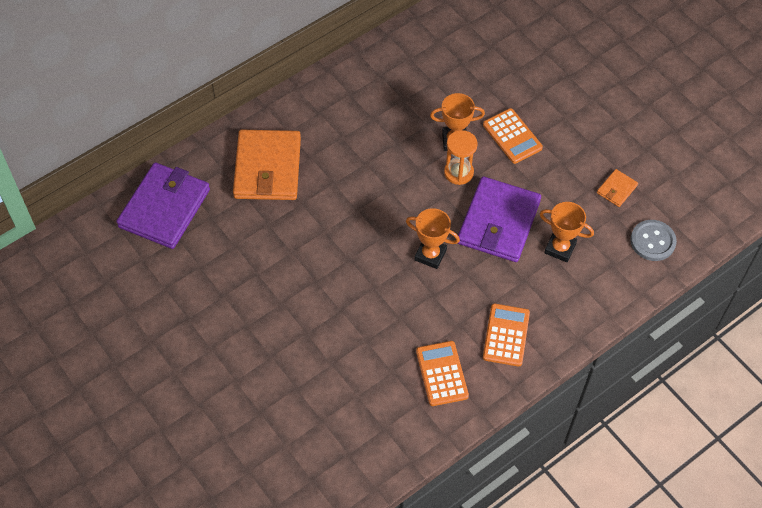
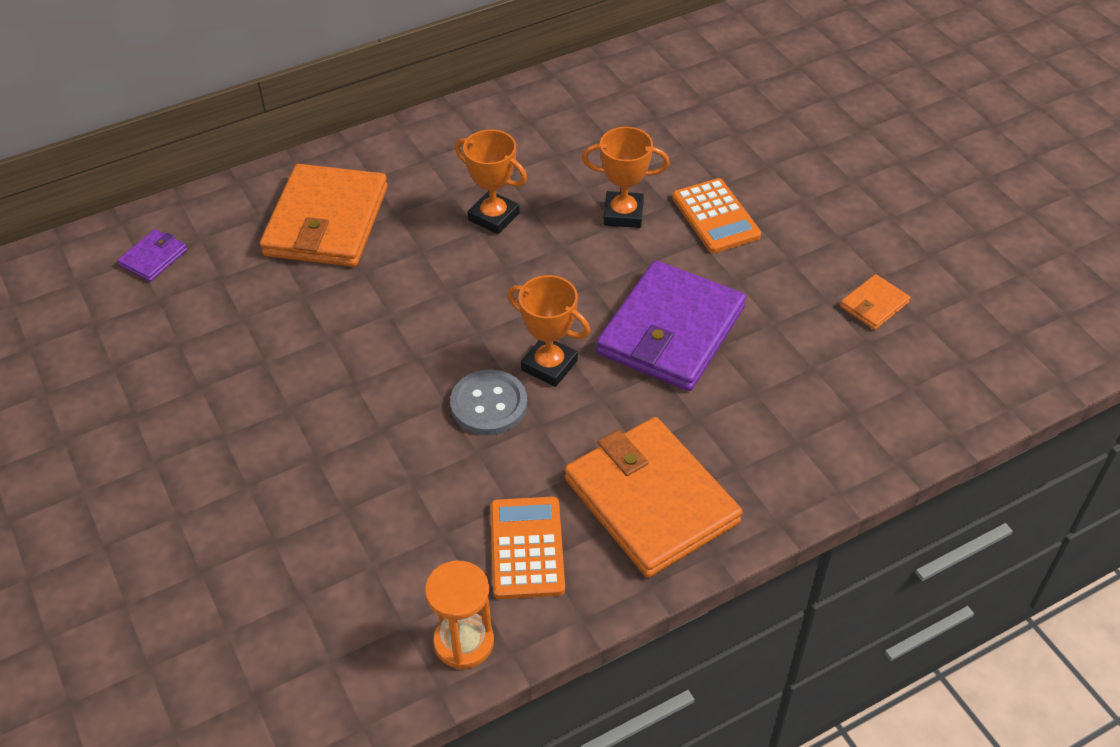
camera: 10 degrees right, 10 degrees down
(164, 208) = (153, 258): purple wallet -> purple wallet, size x0.44
(458, 172) = (620, 256): orange hourglass -> orange hourglass (464, 642)
(506, 335) = (650, 500): orange calculator -> orange wallet
(560, 248) = (766, 379): orange trophy -> orange trophy (494, 217)
(652, 241) = (926, 386): grey button -> grey button (489, 404)

